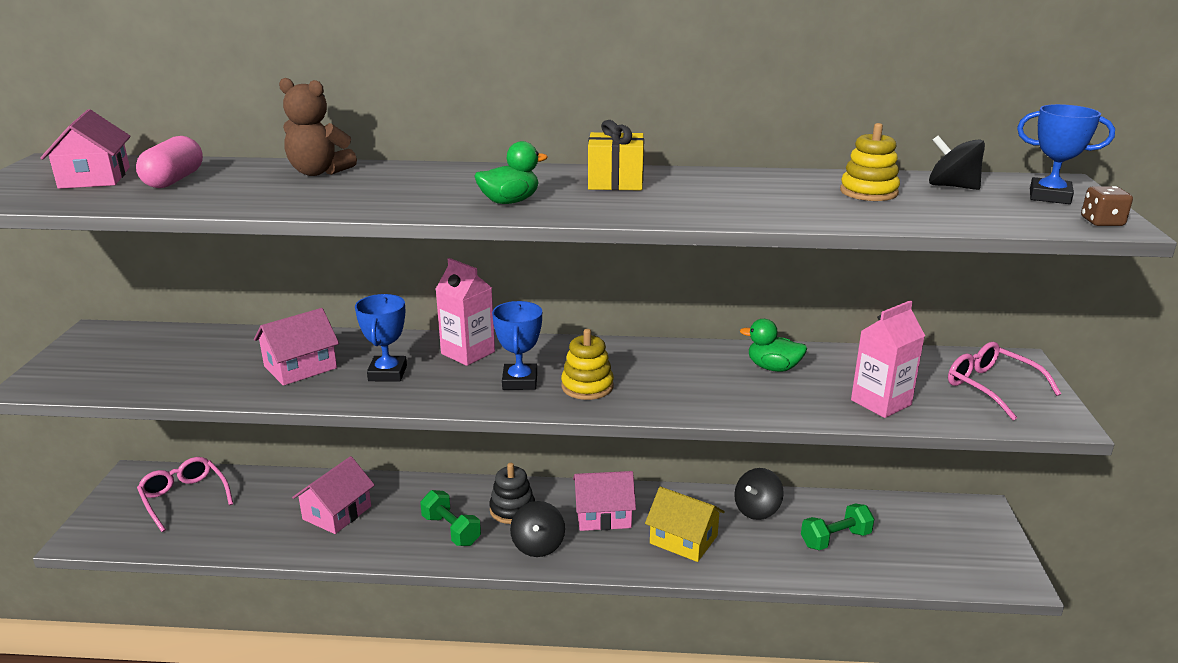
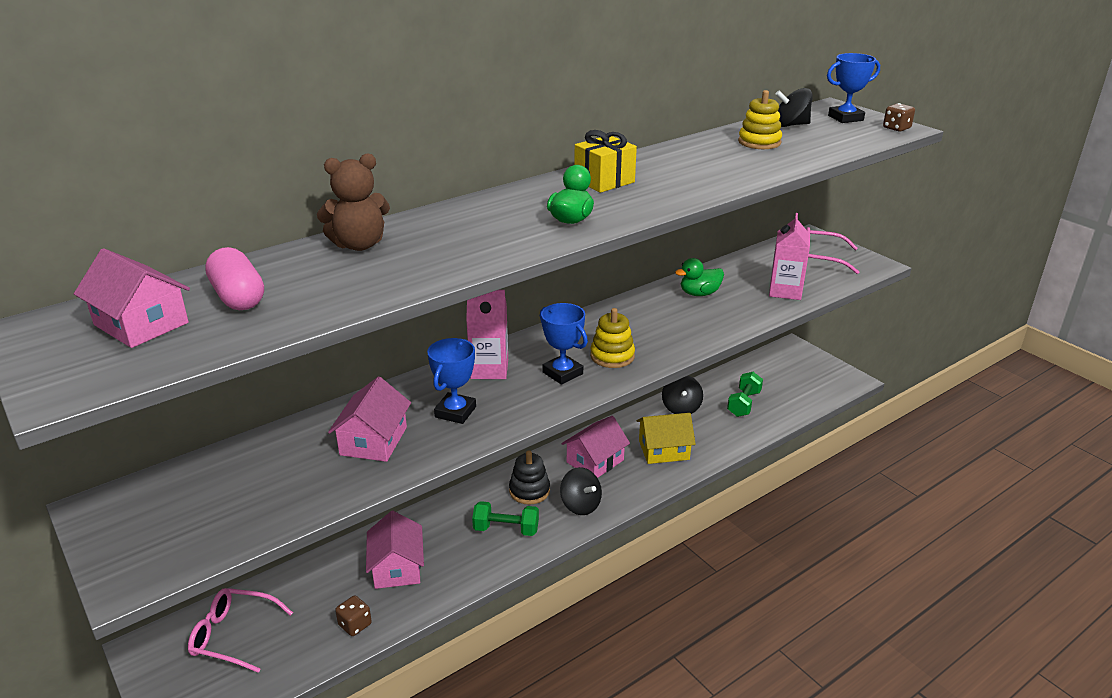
camera: 40 degrees left, 5 degrees up
(256, 537) = (355, 625): none -> brown dice
(387, 373) = (455, 412): blue trophy -> blue trophy turned 60 degrees clockwise

